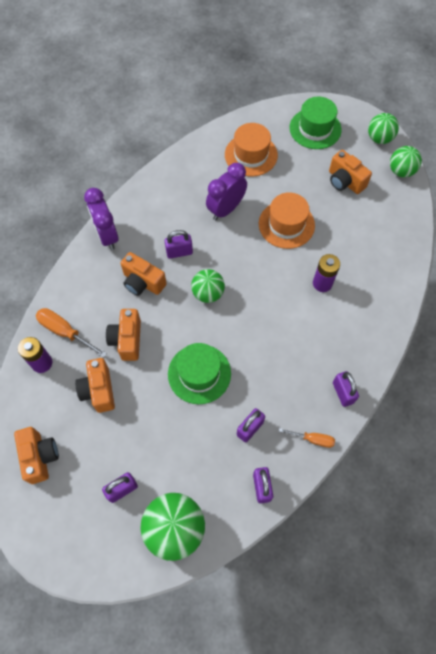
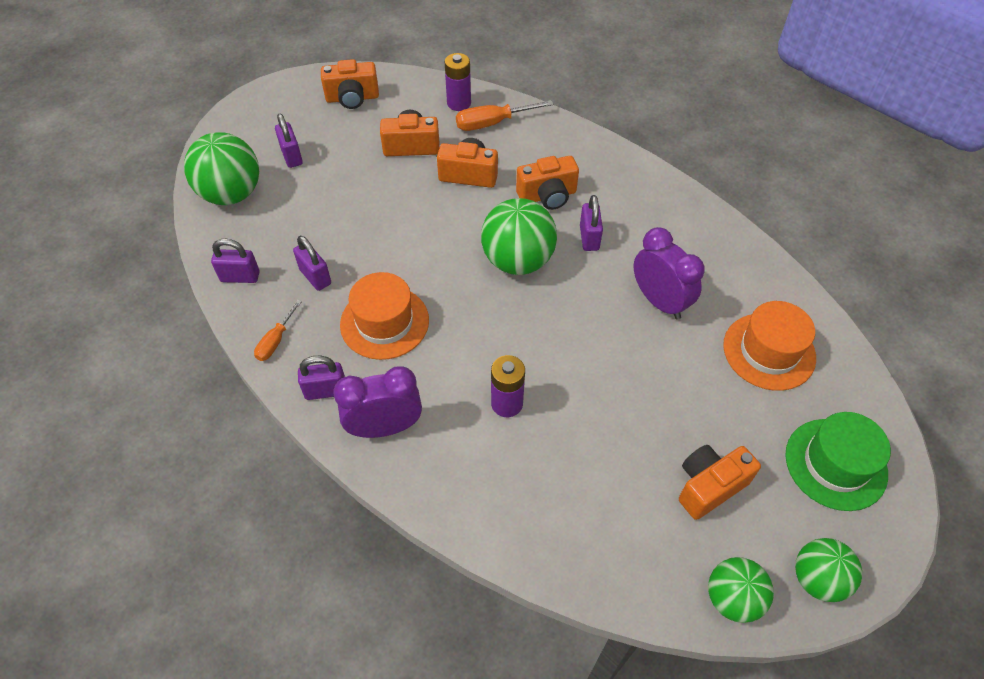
camera: 100 degrees right, 10 degrees down
(65, 332) = (493, 123): orange screwdriver -> orange screwdriver turned 150 degrees counterclockwise
(107, 236) = (625, 167): purple clock -> purple clock (385, 427)
(143, 282) = (547, 196): orange camera -> orange camera turned 150 degrees counterclockwise
(199, 373) = (404, 237): green hat -> none
(208, 293) = (517, 260): green ball -> green ball, size x1.58
(286, 224) = (623, 376): orange hat -> orange hat (384, 322)

